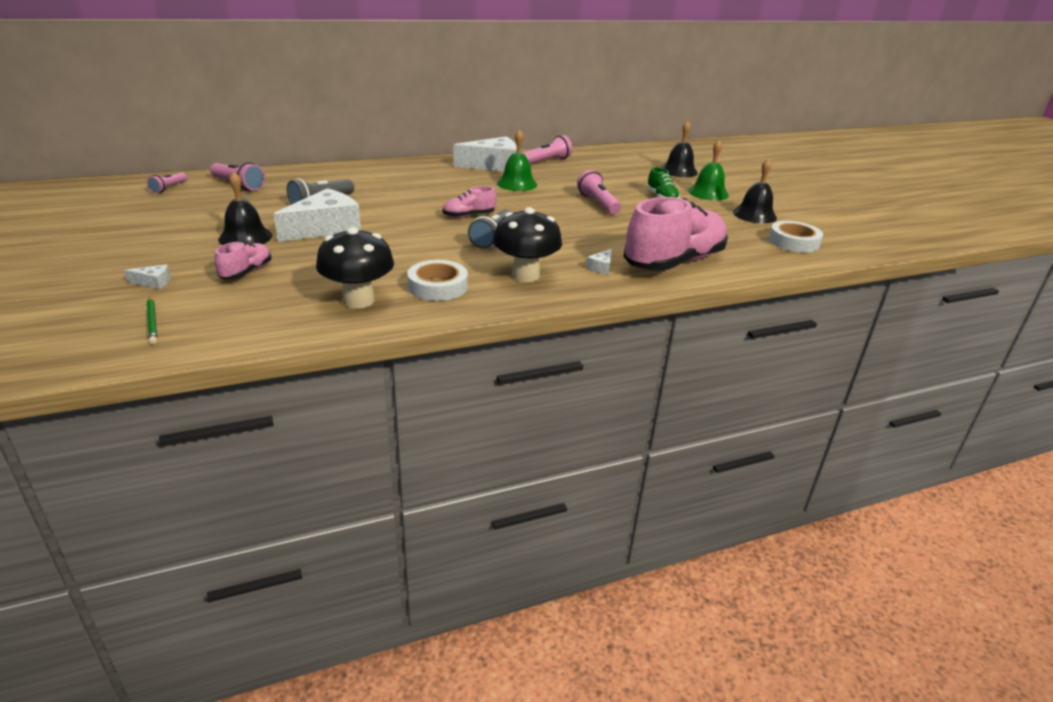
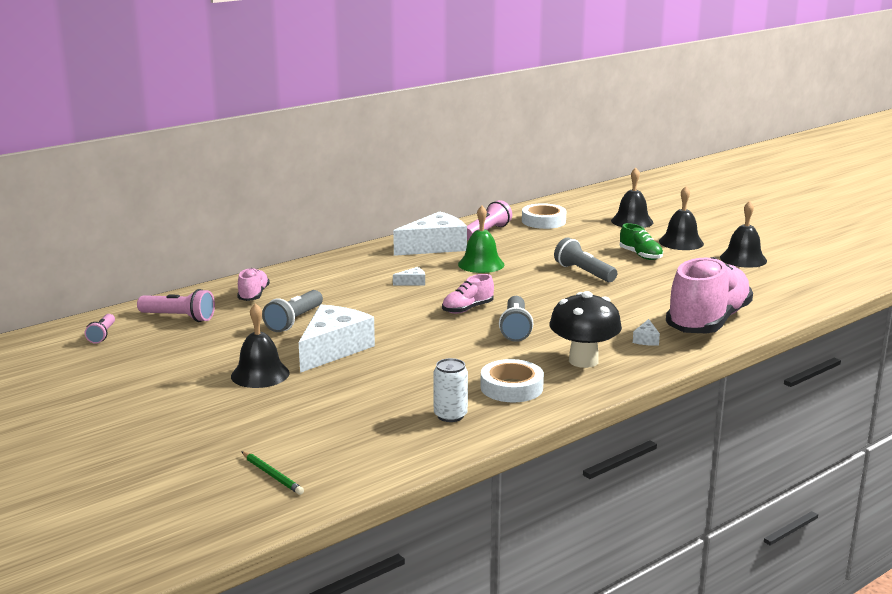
camera: 15 degrees left, 10 degrees down
(153, 282) = (222, 438): white cheese -> white cheese (412, 282)
(246, 272) = (306, 409): pink shoe -> pink shoe (253, 295)
(358, 300) = (450, 415): black mushroom -> white can
(598, 203) = (583, 273): pink flashlight -> grey flashlight
(708, 193) = (681, 242): green bell -> black bell
(793, 242) = (799, 281): white tape -> white tape (543, 221)

